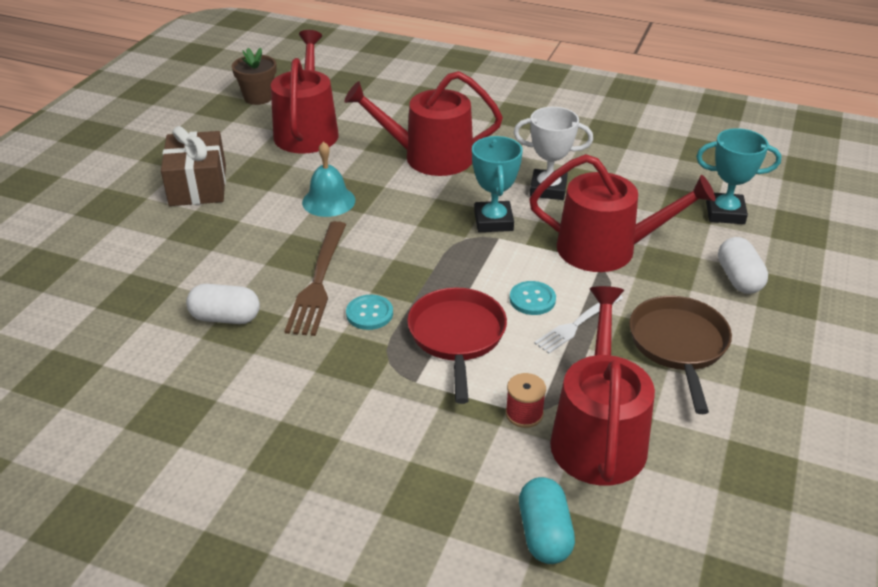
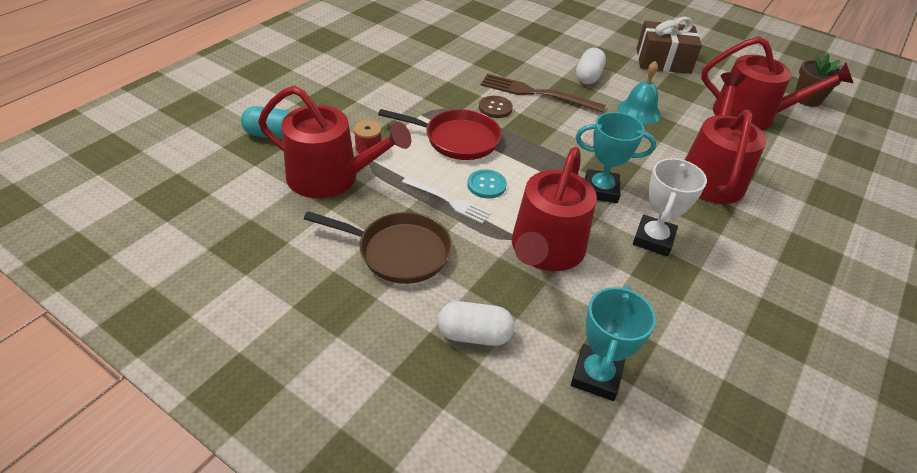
camera: 100 degrees right, 5 degrees up
(225, 318) = (509, 58): white capsule -> white capsule (588, 76)
(369, 313) = (495, 108): turquoise button -> brown button
(577, 324) = (448, 201): white fork -> white fork turned 150 degrees clockwise

